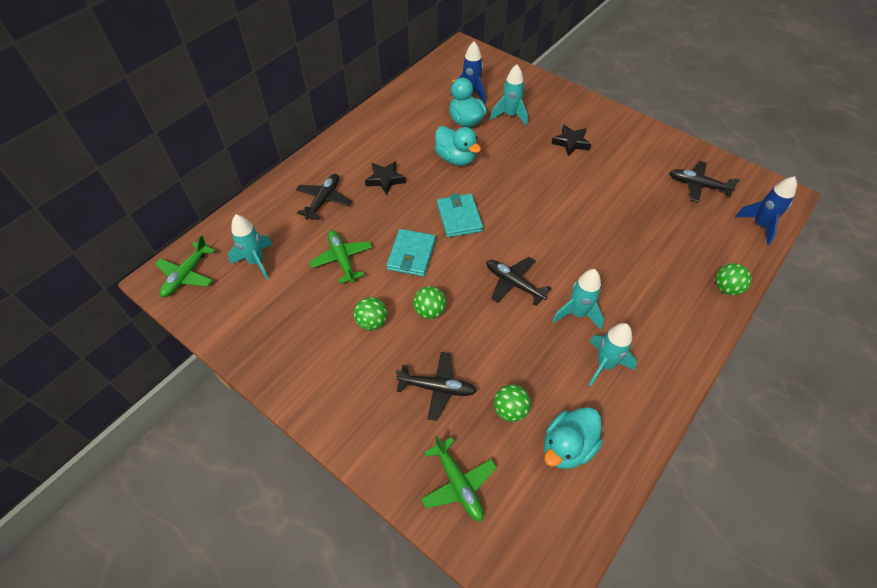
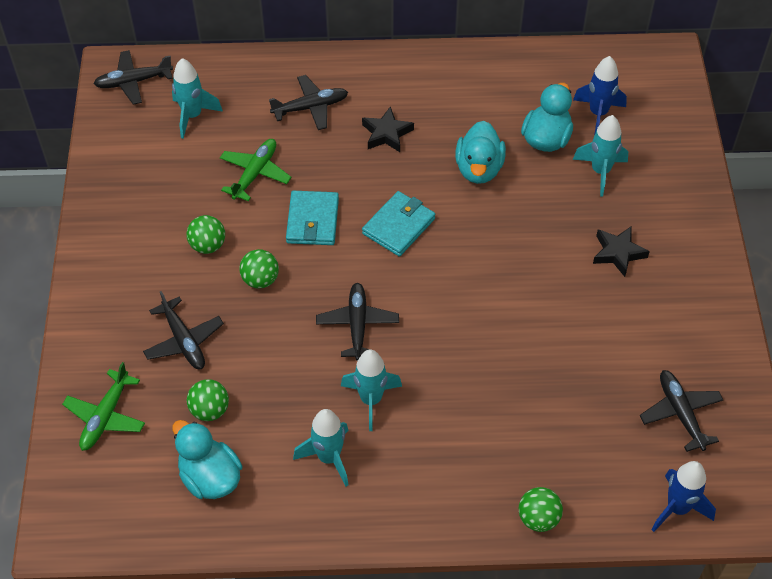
camera: 50 degrees right, 0 degrees up
(187, 275) = (133, 82): green plane -> black plane
(411, 255) = (312, 221): turquoise wallet -> turquoise wallet turned 60 degrees counterclockwise
(567, 447) = (210, 477): turquoise duck -> turquoise duck turned 45 degrees clockwise

